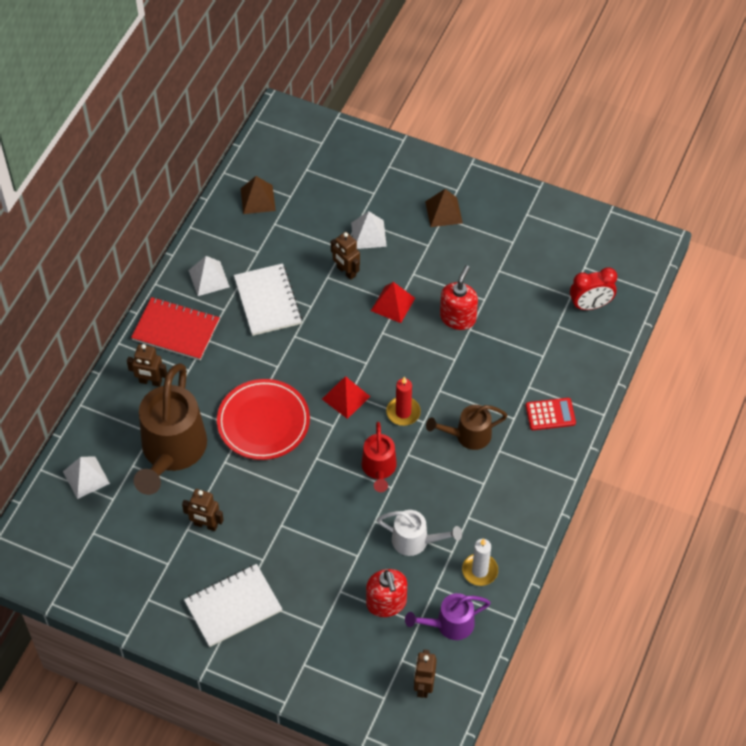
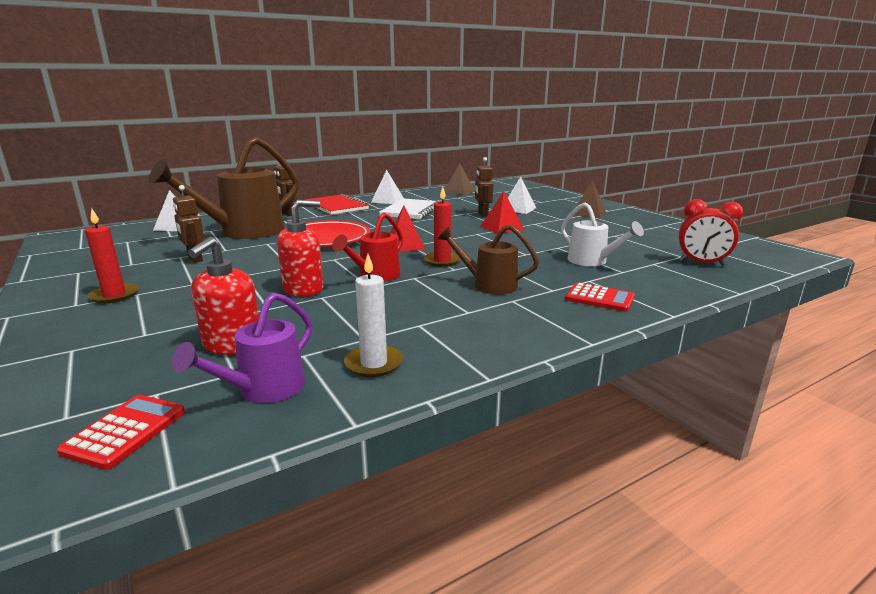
camera: 35 degrees right, 35 degrees down
(233, 606) = (114, 295): white notebook -> red candle
(415, 541) = (338, 319): white watering can -> white watering can (592, 261)
(424, 686) = (125, 431): brown robot -> red calculator
(449, 624) = (263, 390): purple watering can -> purple watering can turned 75 degrees counterclockwise
(458, 317) = (552, 241): red soap dispenser -> red soap dispenser (303, 289)

